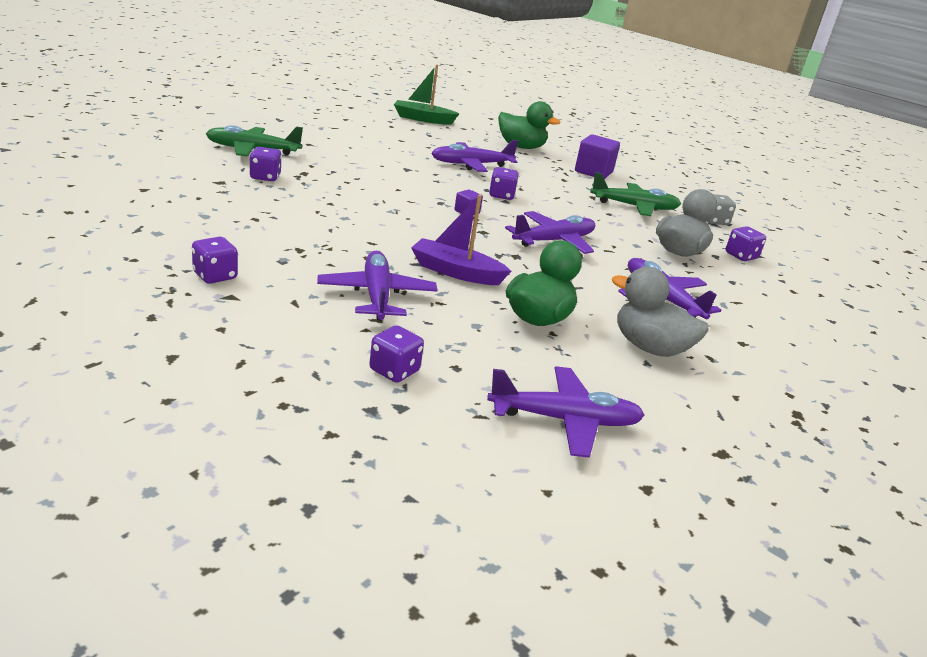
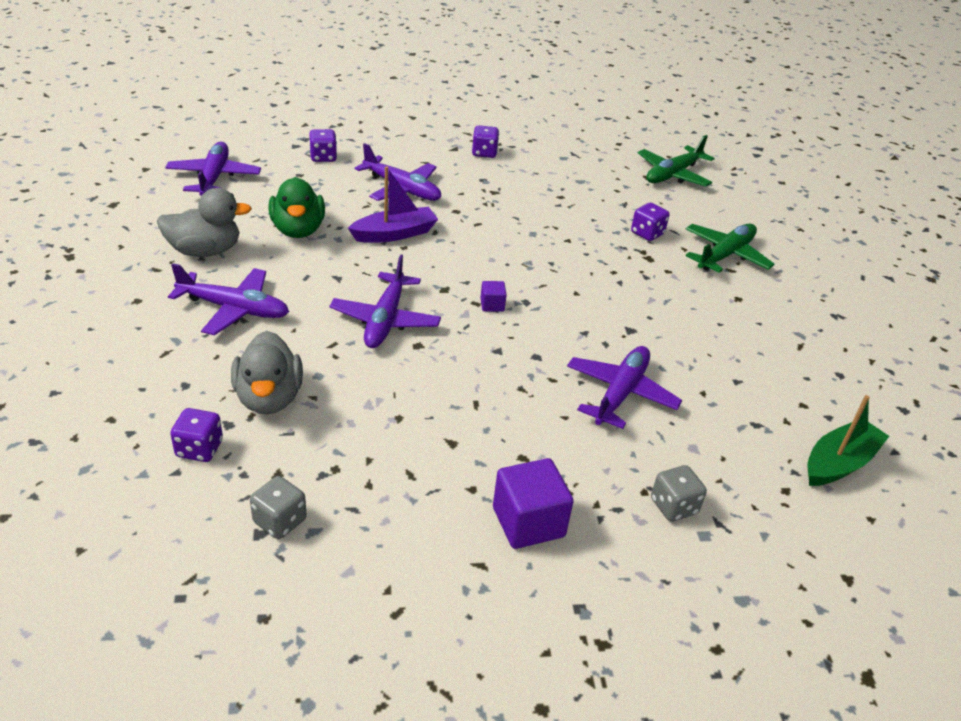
camera: 135 degrees right, 10 degrees up
(501, 195) = (512, 357): purple dice -> none
(521, 147) = (673, 506): green duck -> grey dice
(564, 420) = (214, 177): purple plane -> purple plane turned 135 degrees clockwise
(634, 207) = (392, 462): green plane -> green plane (673, 174)

